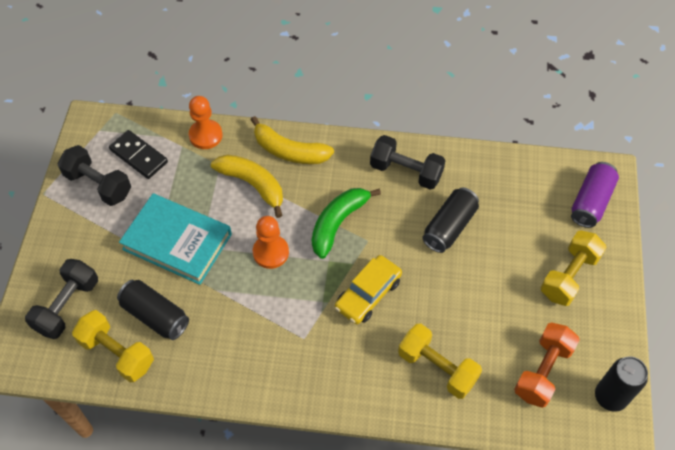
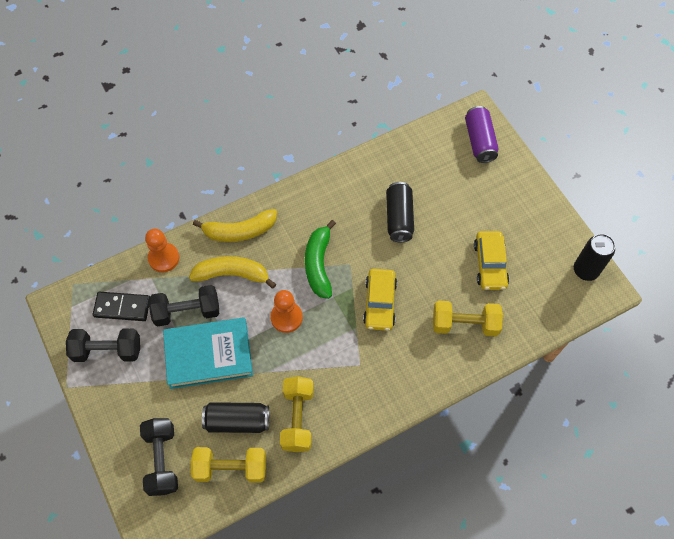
camera: 35 degrees left, 5 degrees up
(406, 171) = (338, 195): black dumbbell -> black dumbbell (187, 311)
(509, 326) = (490, 264): none -> yellow car
(543, 371) = (533, 281): orange dumbbell -> none
(569, 276) = (502, 203): yellow dumbbell -> yellow dumbbell (297, 418)

